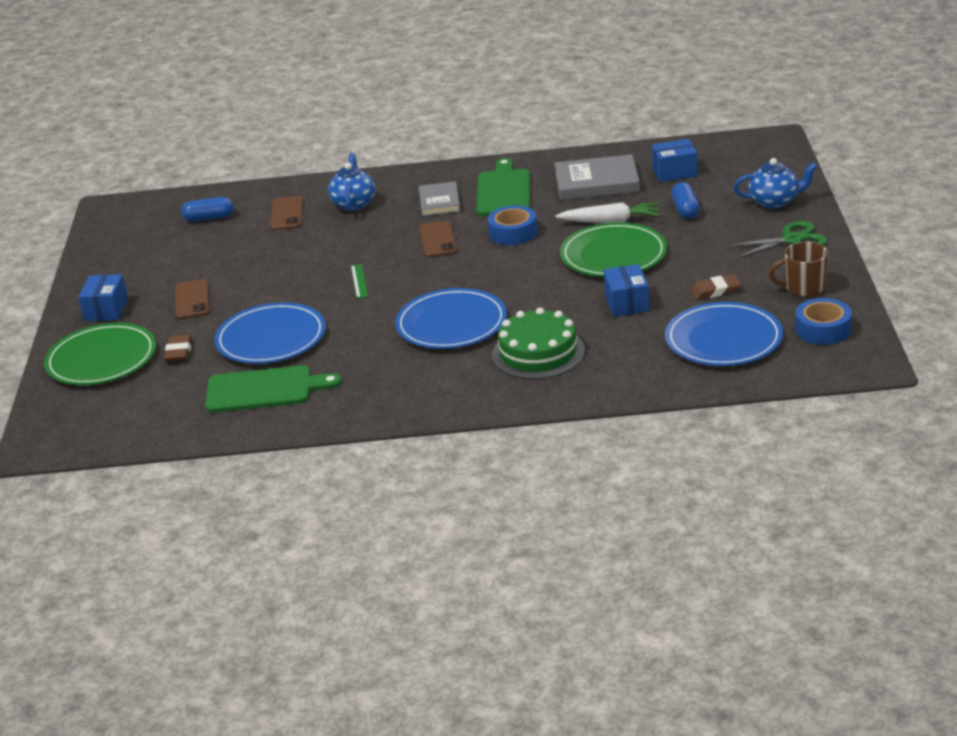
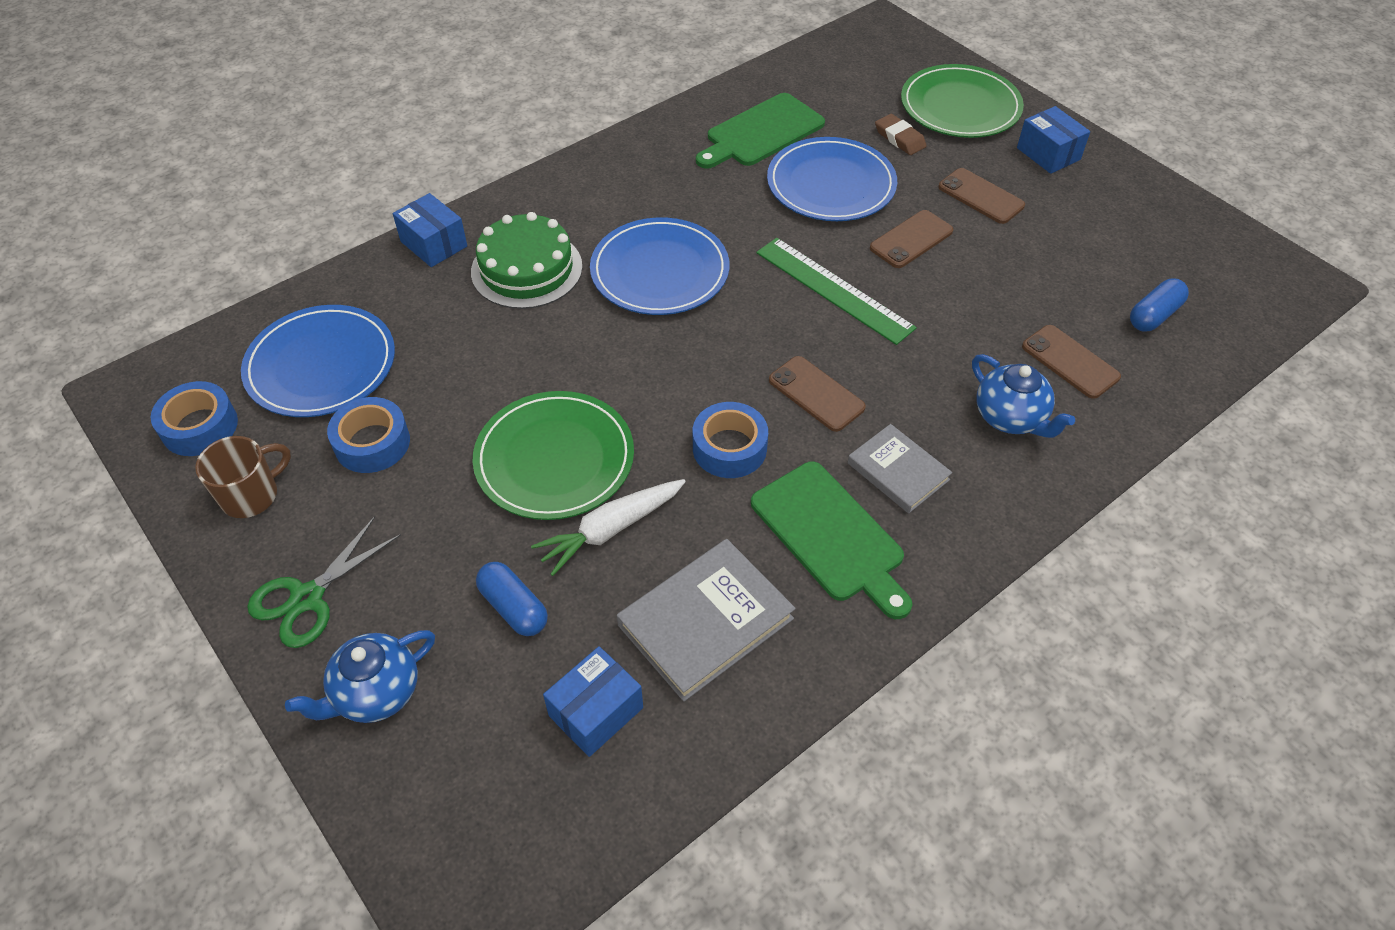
camera: 140 degrees right, 20 degrees up
(273, 291) = (911, 239): none -> brown phone
(359, 281) = (833, 290): green ruler -> green ruler, size x2.11
(627, 303) = (476, 378): blue box -> blue box (434, 244)
(715, 291) = (372, 443): brown eraser -> blue tape

